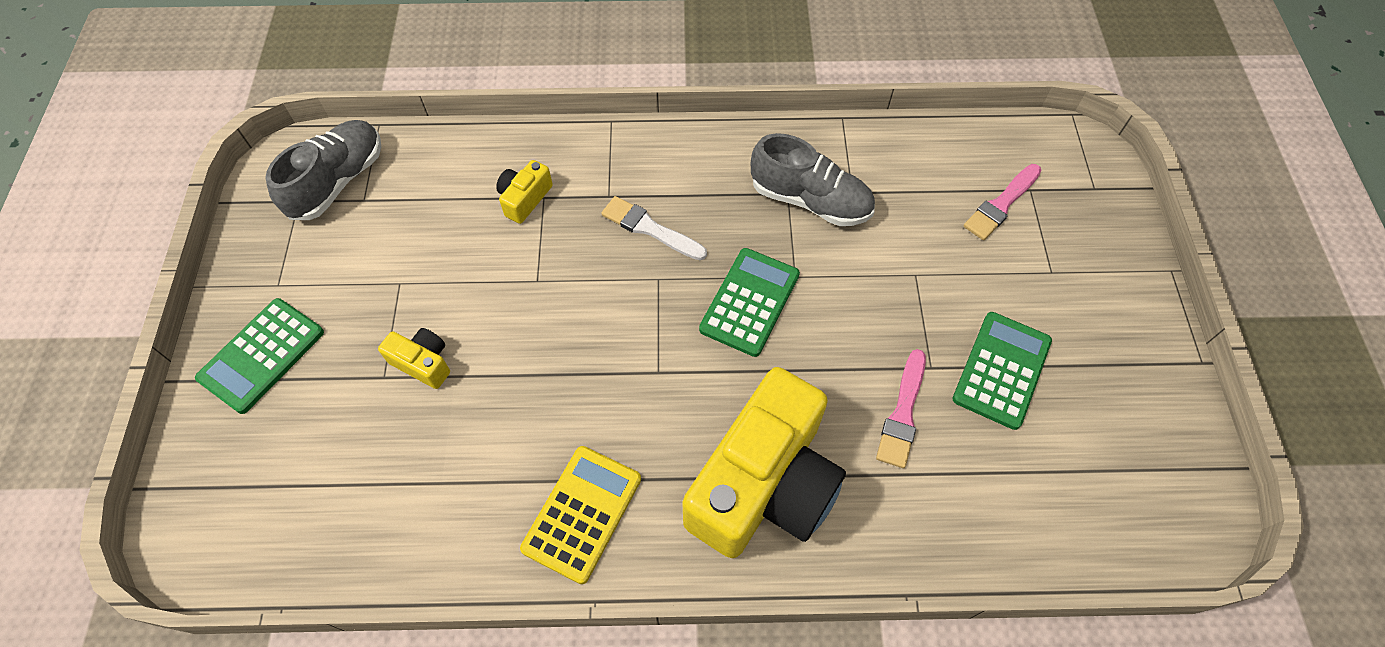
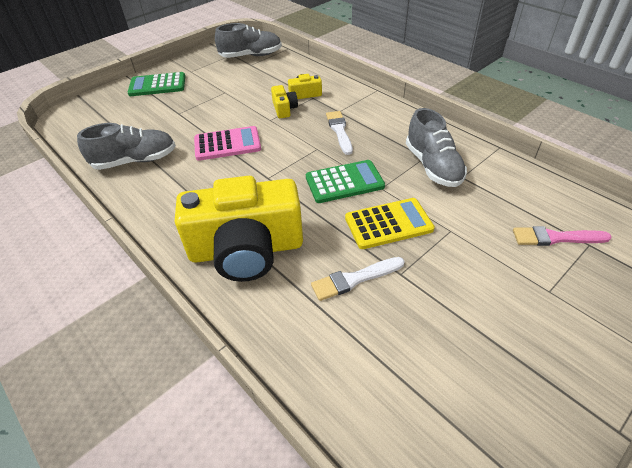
camera: 50 degrees right, 15 degrees down
(423, 363) = (195, 117): yellow camera -> yellow camera (284, 109)
(446, 505) = (135, 161): none -> grey shoe
(537, 367) = (227, 144): none -> pink calculator
(582, 513) = (168, 199): yellow calculator -> yellow calculator (388, 224)
(902, 413) = (354, 279): pink brush -> white brush
(1001, 370) = (443, 308): green calculator -> none

